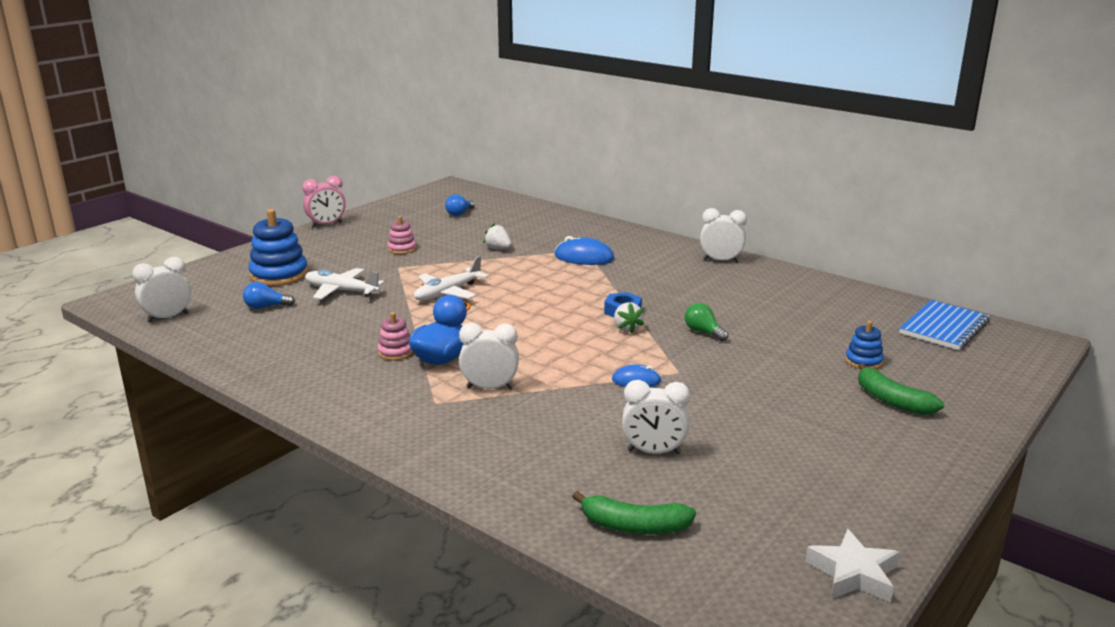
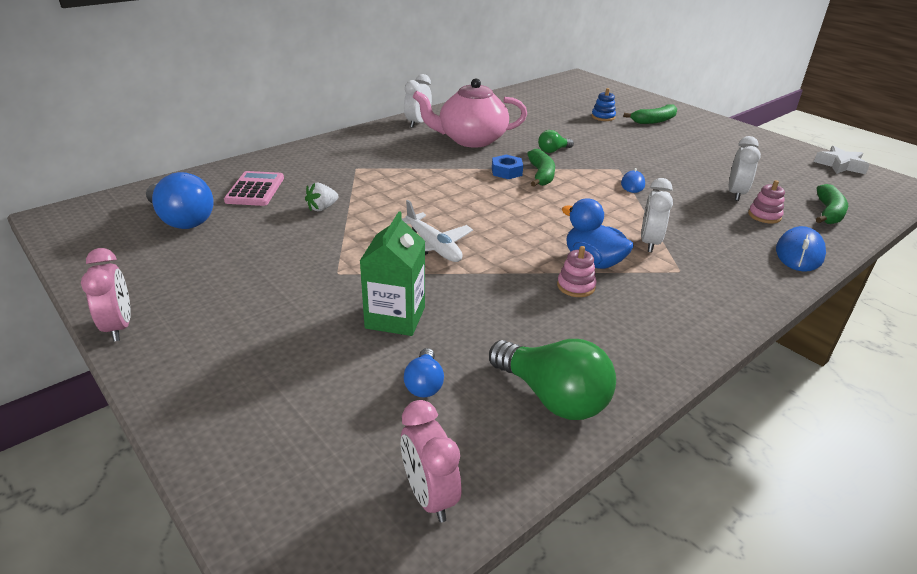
camera: 80 degrees left, 10 degrees up
(168, 318) = (429, 496): white clock -> pink clock
(247, 347) = (552, 397): none -> green light bulb
(279, 275) = (308, 374): blue stacking toy -> none
(342, 291) = (395, 317): white plane -> green carton
(402, 249) = (277, 267): pink stacking toy -> pink stacking toy (764, 216)
(460, 214) = (182, 220): blue light bulb -> blue light bulb, size x1.92
(519, 224) = (255, 190): none -> pink calculator
(584, 257) = (376, 171): blue mouse -> blue mouse (799, 253)
(626, 328) = (541, 175): white strawberry -> green banana
(697, 288) = (471, 140): none -> pink teapot
(944, 327) = (557, 90): blue notebook -> none

